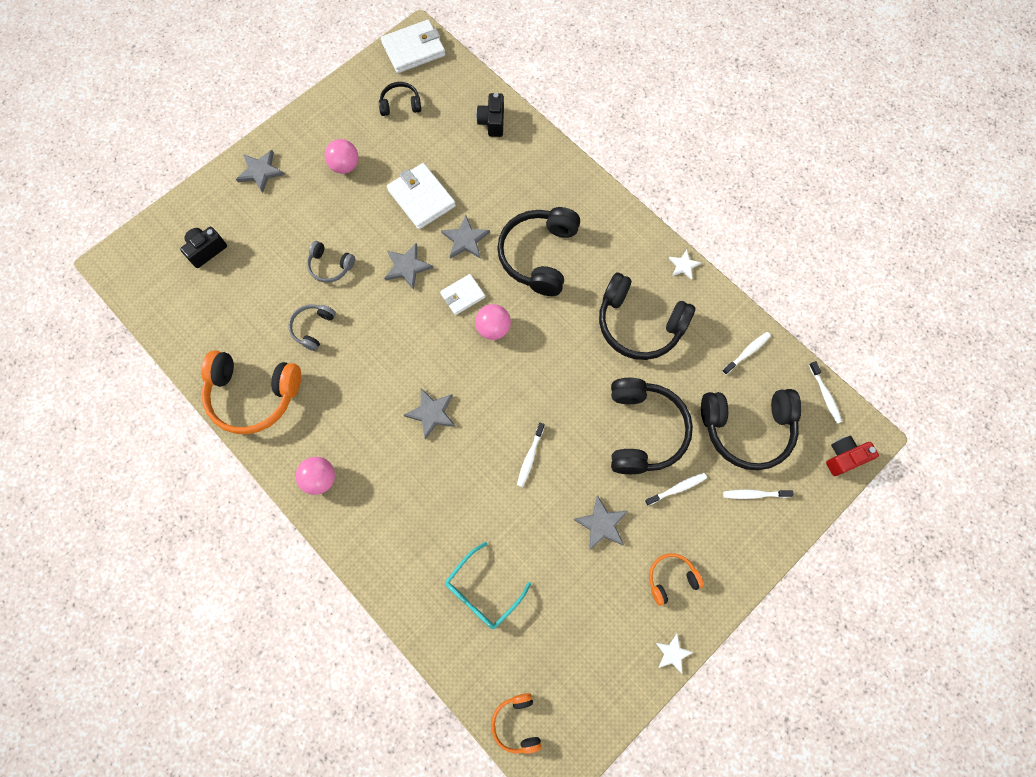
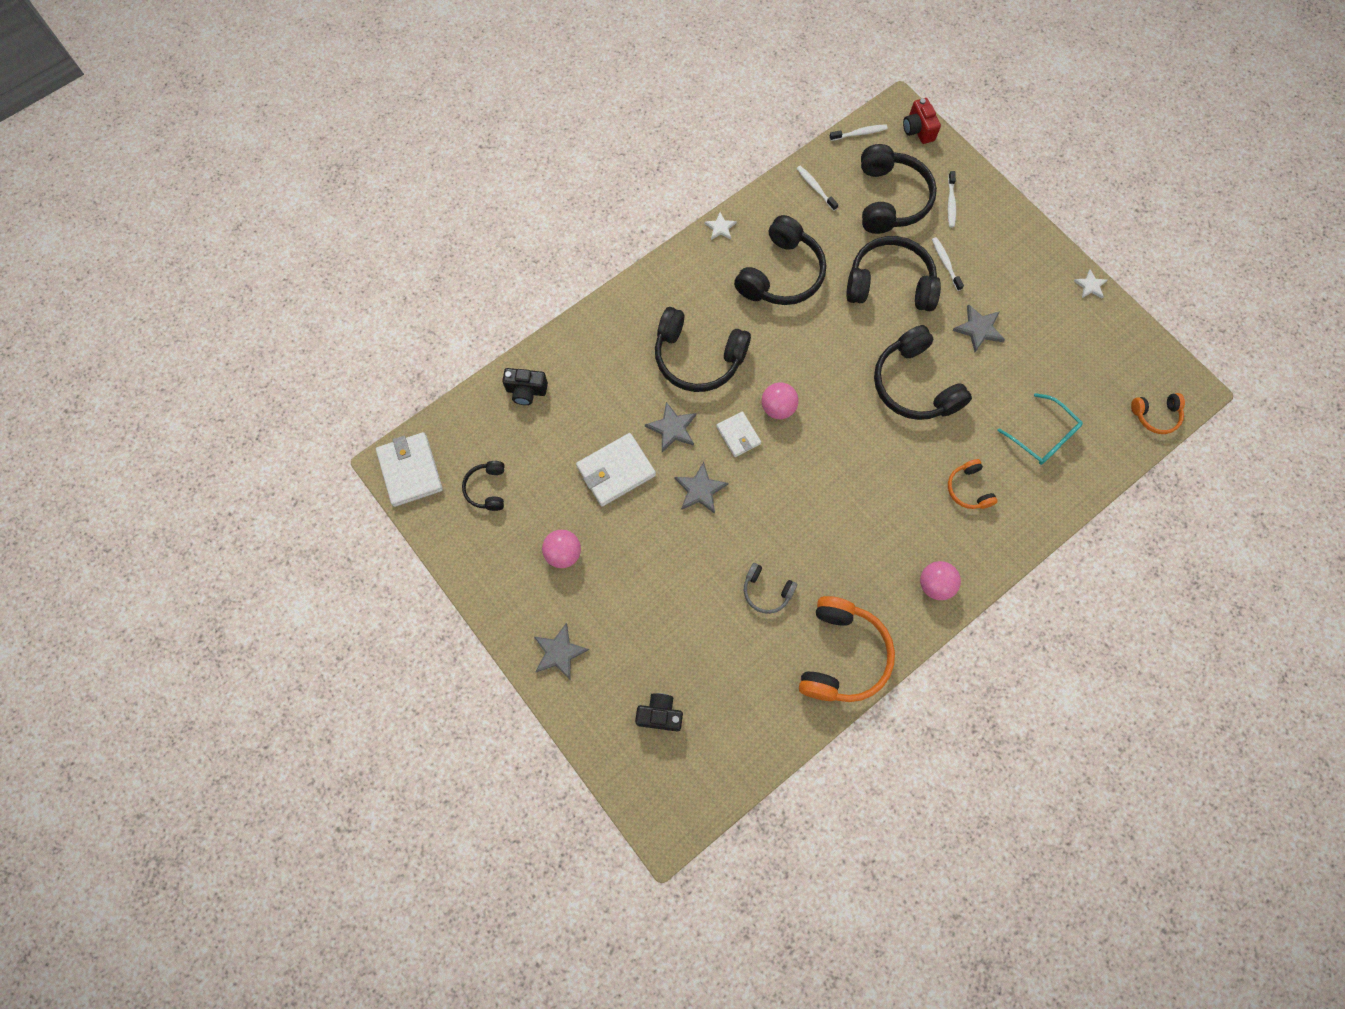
camera: 85 degrees left, 0 degrees up
(206, 250) = (660, 714): black camera -> black camera turned 135 degrees clockwise
(330, 266) = (692, 572): grey headphones -> none
(431, 413) = (867, 472): grey star -> none
(530, 457) = (914, 385): white toothbrush -> black headphones
(671, 578) = (1026, 278): orange headphones -> orange headphones (968, 489)

